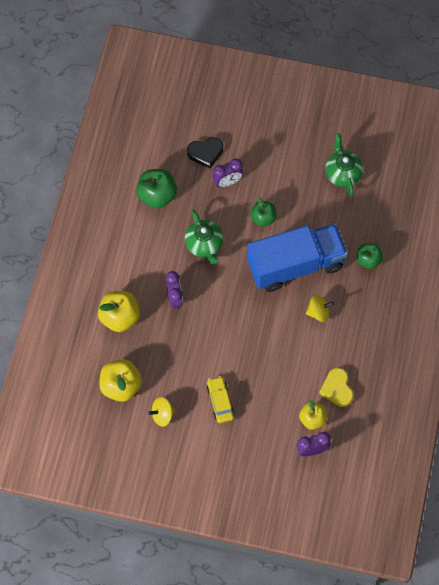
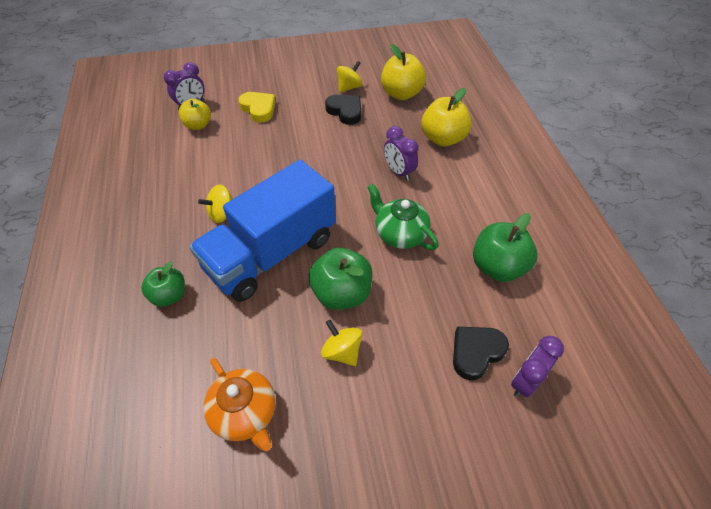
camera: 155 degrees right, 15 degrees down
(181, 383) = (345, 111): none -> black heart
(220, 401) = (299, 110): yellow car -> none
(227, 182) = (418, 323): purple clock -> purple clock (525, 381)
(263, 218) = (341, 293): green apple -> green apple, size x1.54
(279, 184) = (342, 351): none -> yellow spinning top
(337, 389) = (178, 154): yellow heart -> yellow heart (258, 109)
(342, 173) = (245, 413): green teapot -> orange teapot

